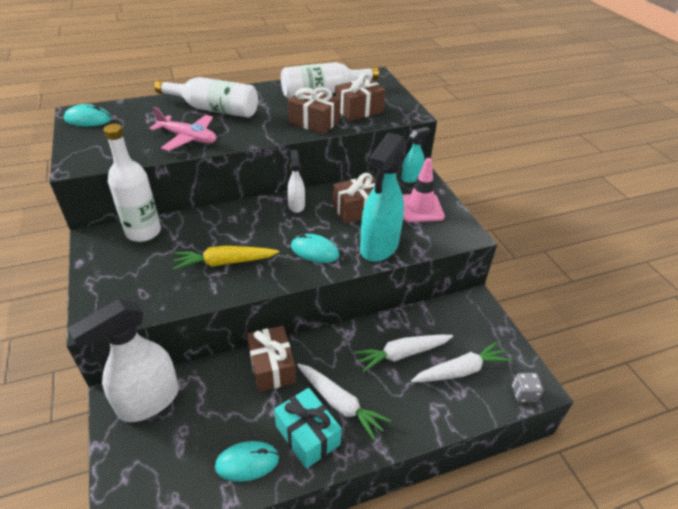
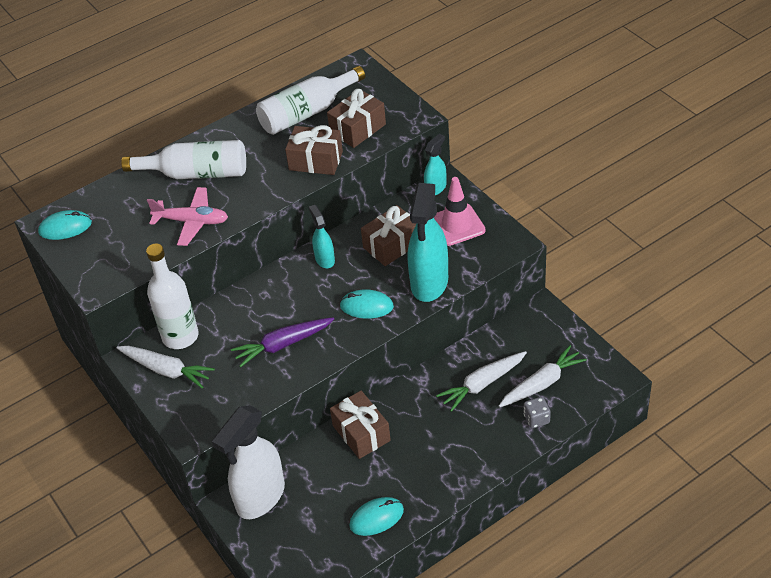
camera: 10 degrees left, 5 degrees up
(225, 262) = (283, 345): yellow carrot -> purple carrot
(296, 205) = (324, 259): white spray bottle -> turquoise spray bottle
(307, 435) = (420, 481): turquoise gift -> none
(339, 403) = (439, 446): white carrot -> white carrot (166, 370)
(524, 393) = (605, 387): grey dice -> grey dice (536, 419)

